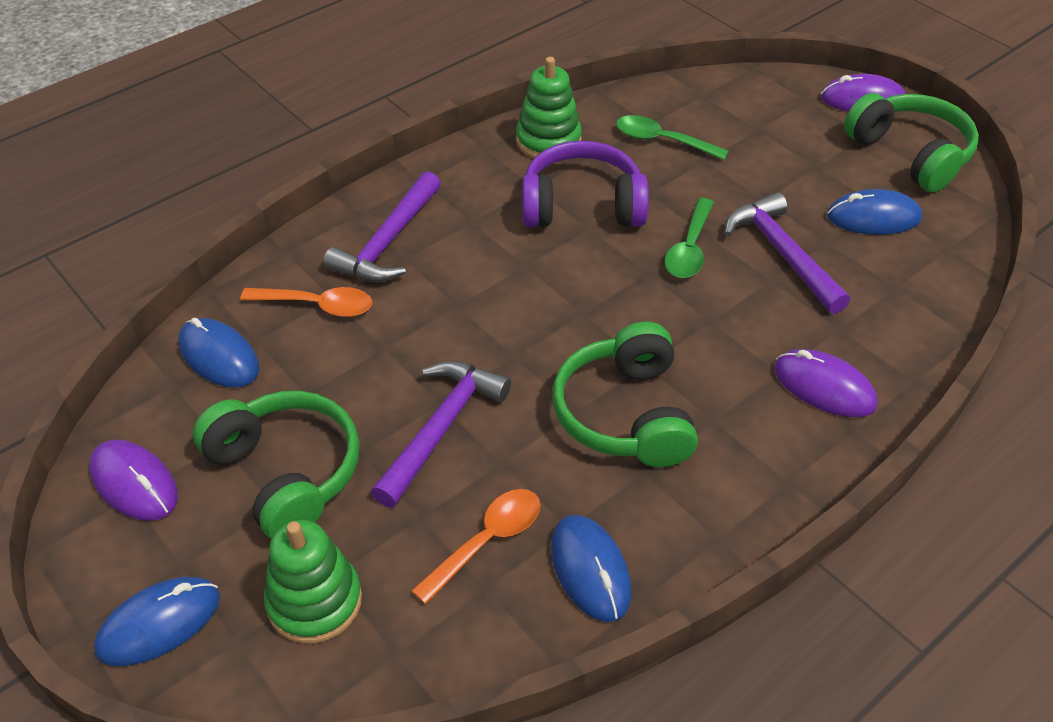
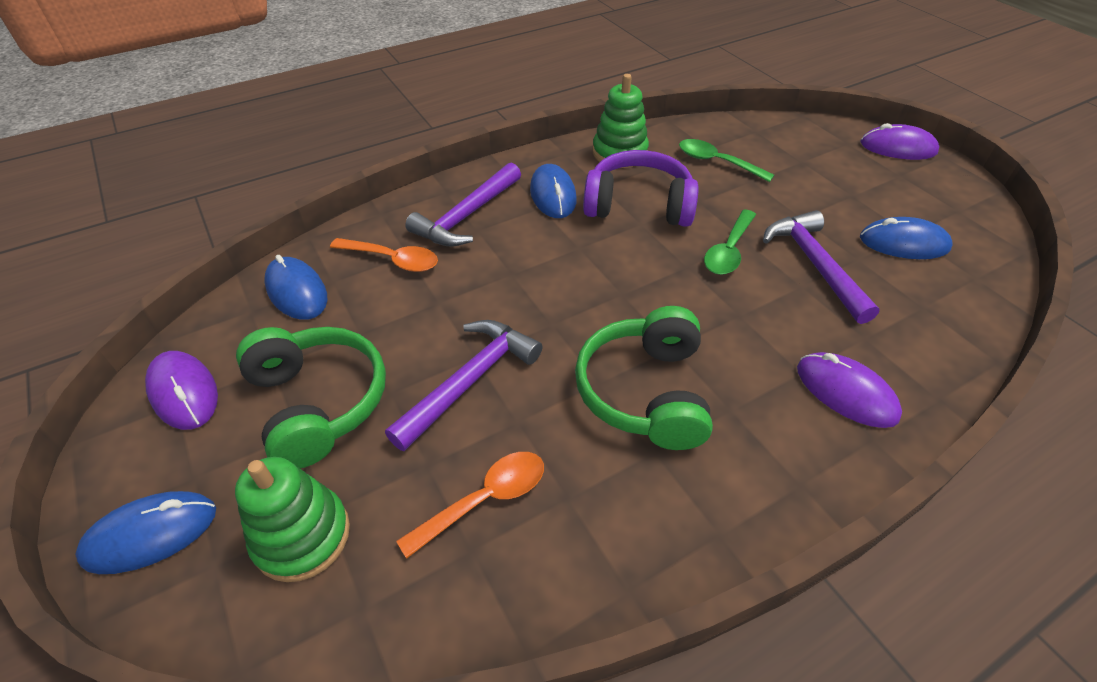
camera: 10 degrees right, 0 degrees up
(590, 570) = (581, 548): blue mouse -> blue mouse (553, 195)
(910, 154) = (940, 194): green headphones -> none

